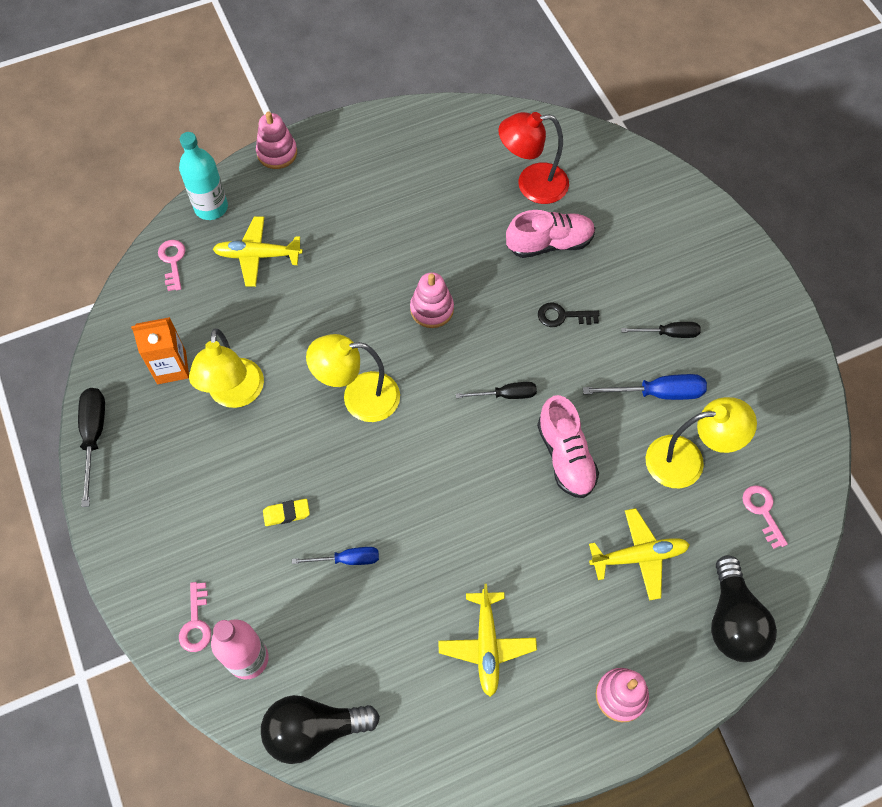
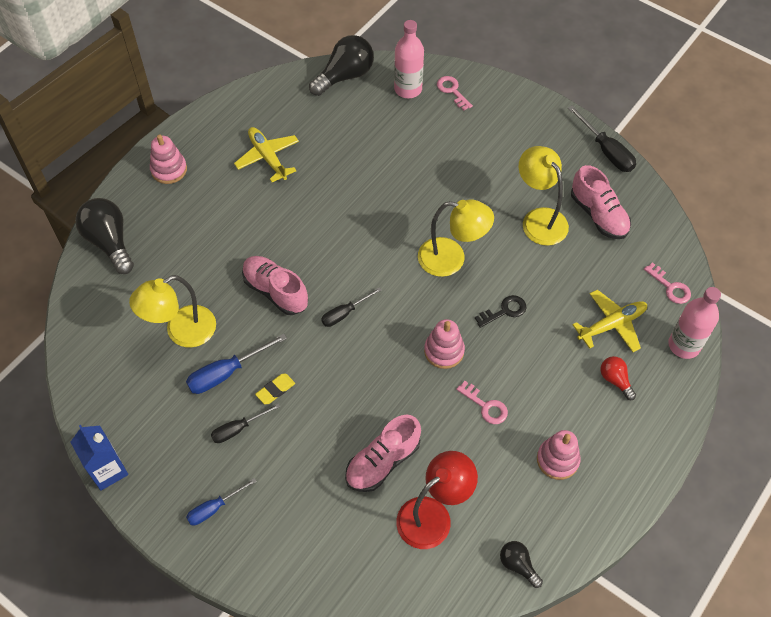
camera: 150 degrees right, 5 degrees down
(171, 367) = (598, 215): orange carton -> pink shoe
(211, 207) = (684, 345): turquoise bottle -> pink bottle
(277, 153) = (677, 424): pink stacking toy -> pink stacking toy (557, 460)
(286, 513) = (444, 167): yellow eraser -> yellow eraser (275, 390)
(297, 209) = (615, 380): none -> red light bulb
(347, 559) = (386, 161): blue screwdriver -> blue screwdriver (214, 508)
(359, 397) = (451, 259): yellow lamp -> yellow lamp turned 45 degrees clockwise
(487, 122) = (518, 565): none -> black light bulb
(563, 316) = (335, 399): black key -> black key (504, 311)
(639, 556) = (191, 251): yellow plane -> none
(762, 511) = (110, 322): pink key -> pink key (485, 406)
(809, 355) = (108, 470): none -> blue carton

